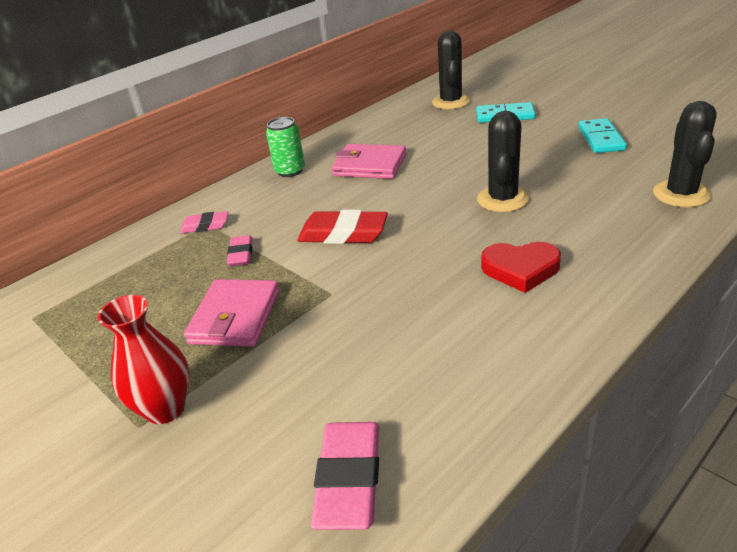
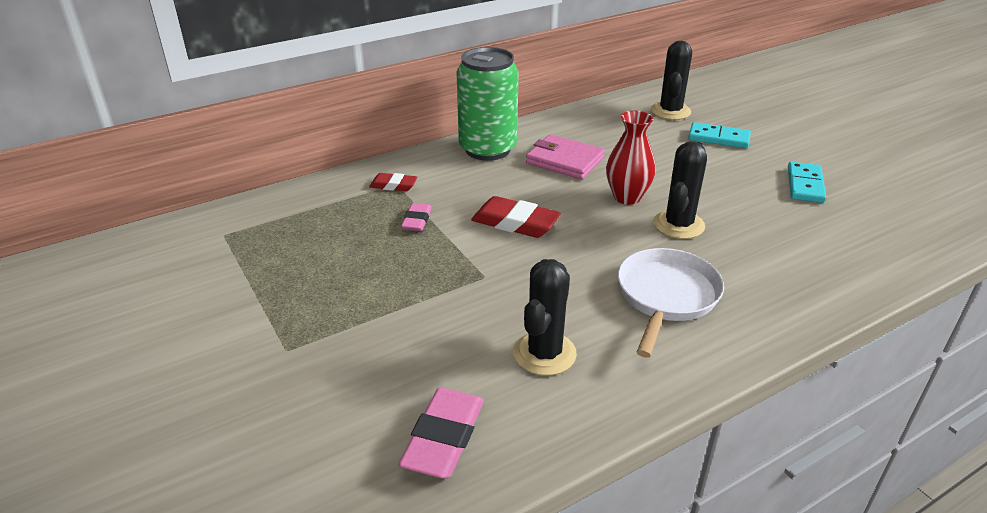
camera: 10 degrees right, 0 degrees up
(165, 408) = (312, 341): red vase -> red vase (627, 197)
(205, 226) = (393, 185): pink eraser -> red eraser
(235, 317) = (394, 277): pink wallet -> none
(290, 171) = (487, 149): green can -> green can, size x1.88
(520, 269) = (666, 297): red heart -> white pan
(681, 194) = (858, 261): black cactus -> black cactus (544, 353)

